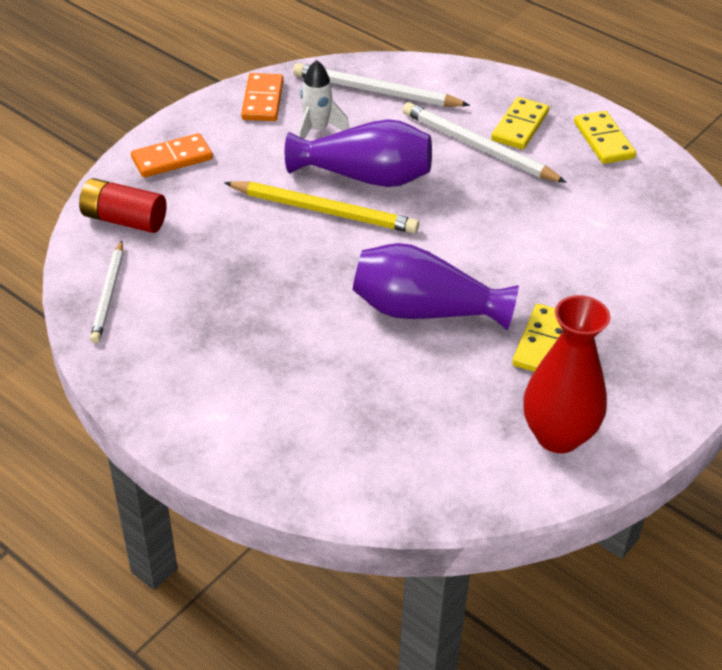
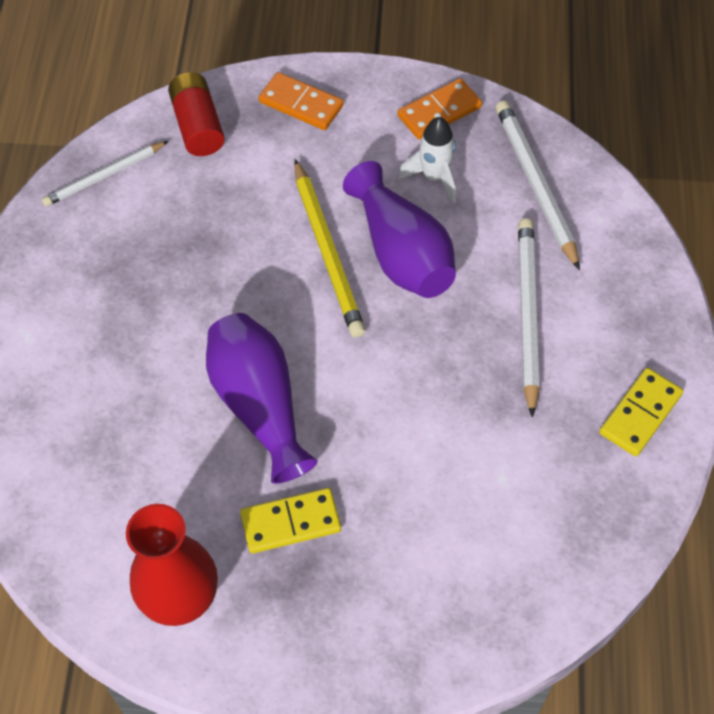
camera: 55 degrees right, 15 degrees up
(520, 126) = (593, 329): yellow domino -> none

